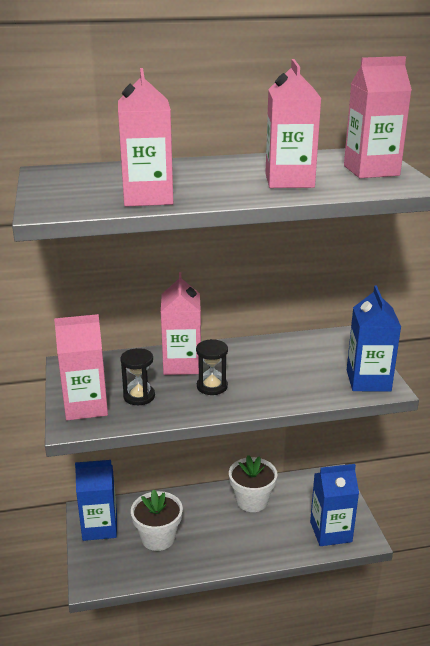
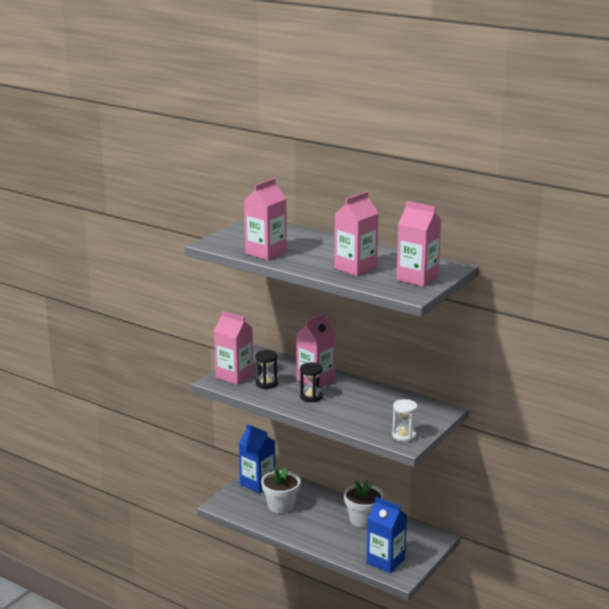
camera: 45 degrees right, 5 degrees down
(368, 380) = (404, 436): blue carton -> white hourglass

